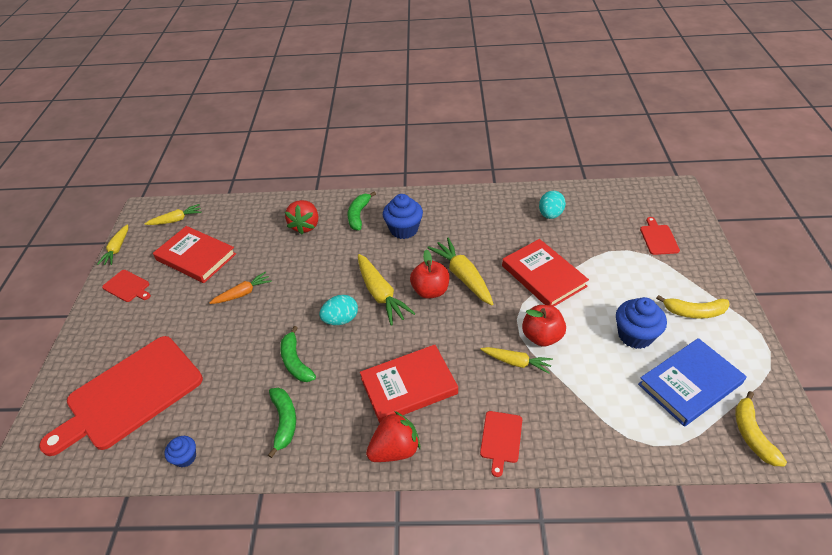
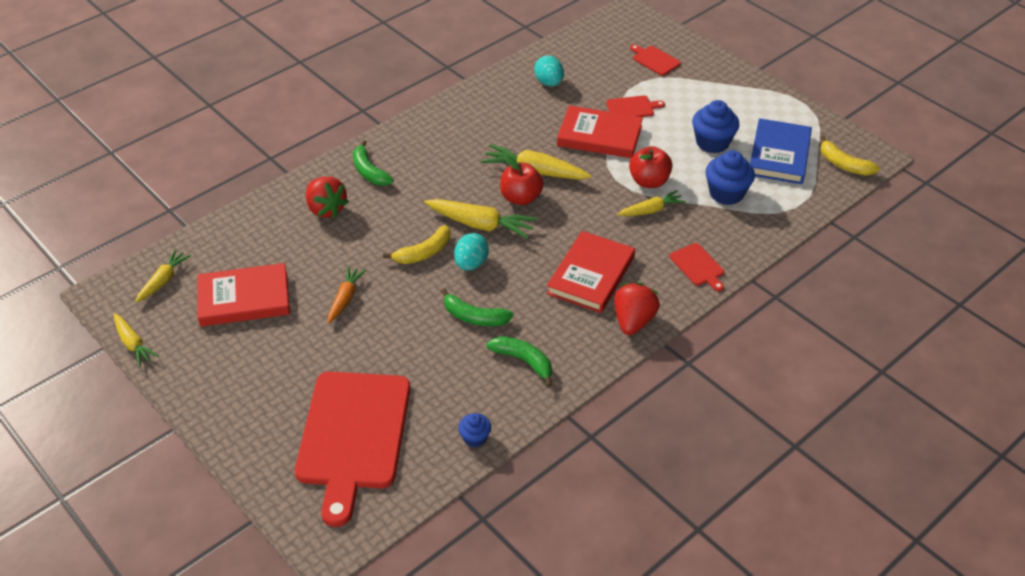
camera: 45 degrees left, 0 degrees up
(127, 287) = (205, 366): red cutting board -> red cutting board (632, 108)
(404, 229) = (432, 161): blue cupcake -> blue cupcake (726, 193)
(694, 312) = (734, 104): yellow banana -> yellow banana (423, 252)

